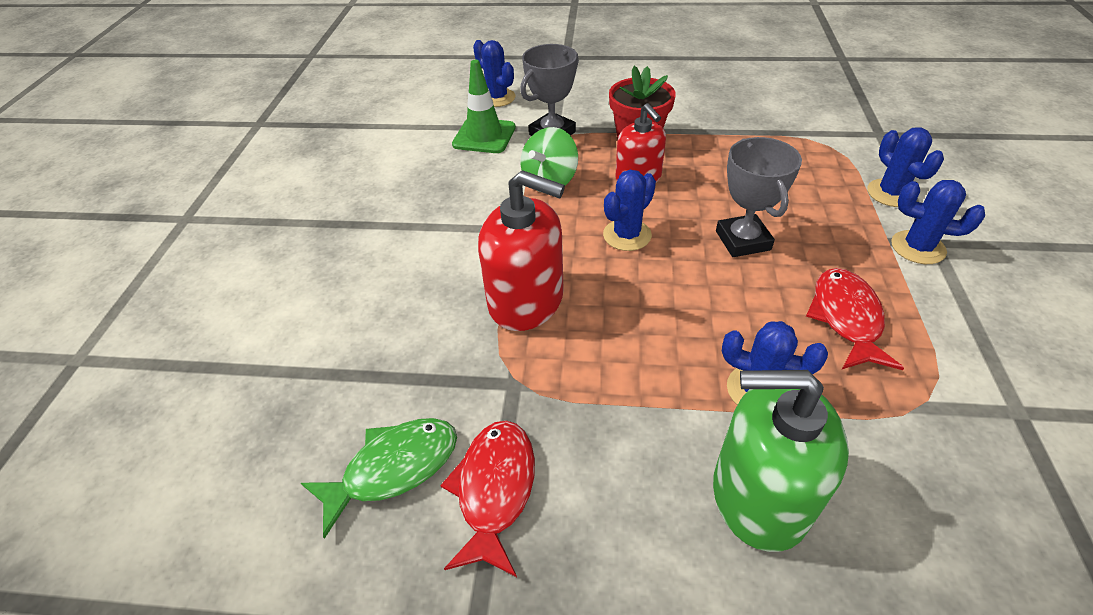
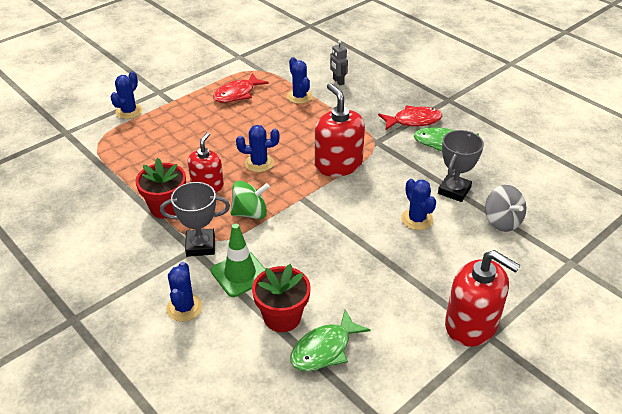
camera: 140 degrees left, 5 degrees down
(206, 363) = (502, 221): none -> grey spinning top
(208, 218) = (471, 324): none -> red soap dispenser
(347, 134) = (324, 349): none -> green fish
(407, 132) = (282, 317): none -> red flower pot
(495, 490) = (413, 121): red fish -> red fish turned 150 degrees counterclockwise
(743, 240) = (219, 132): grey trophy -> grey trophy (454, 190)
(759, 496) = (338, 81): green soap dispenser -> grey robot
(918, 247) = (168, 94): blue cactus -> blue cactus (417, 219)

